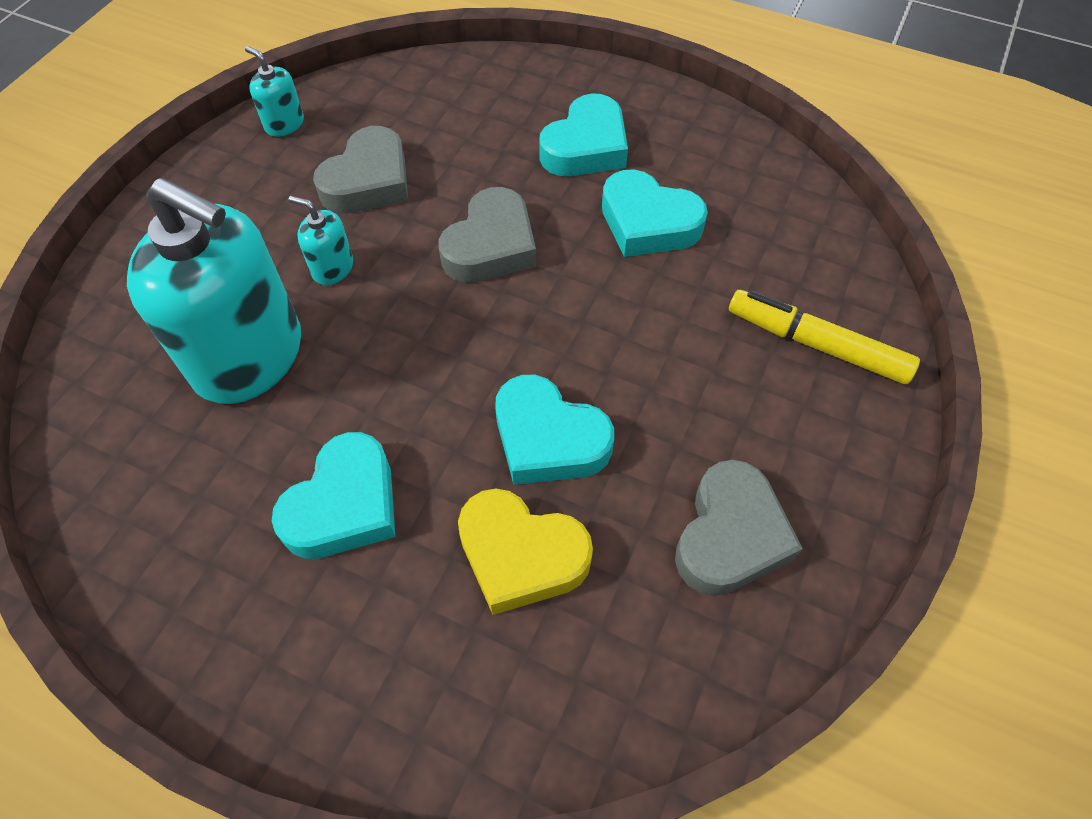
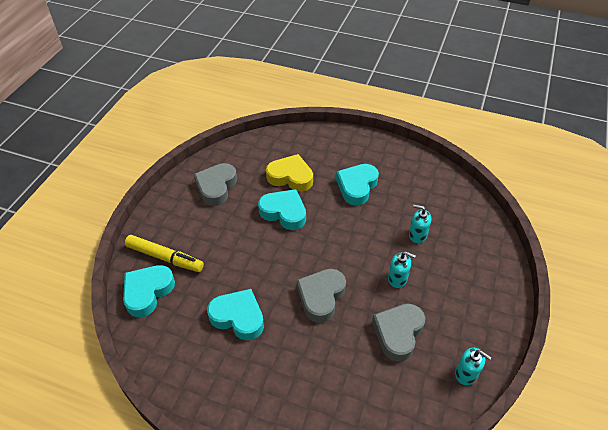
camera: 175 degrees right, 10 degrees down
(249, 356) = (417, 235): turquoise soap dispenser -> turquoise soap dispenser, size x0.41
(586, 147) = (274, 370): turquoise heart -> turquoise heart (147, 292)

